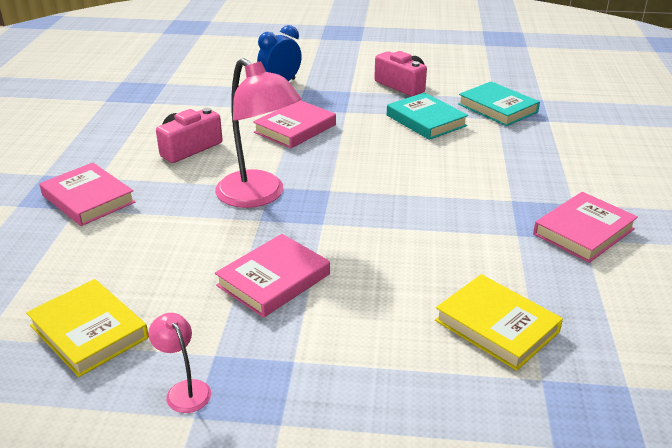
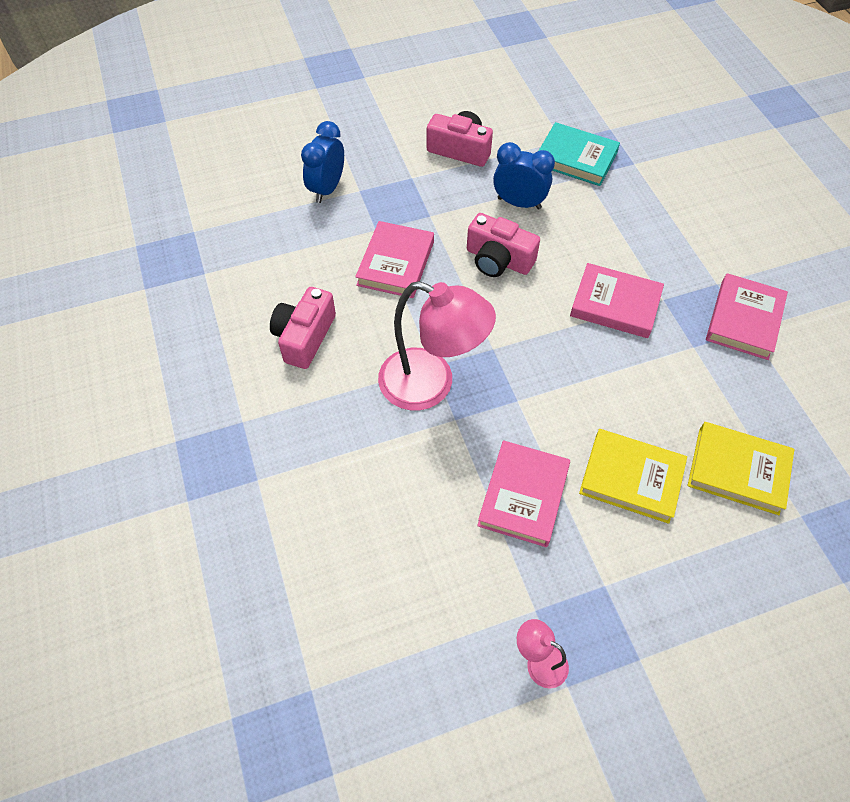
camera: 25 degrees left, 25 degrees up
(88, 199) = (258, 459): pink book -> pink book (615, 304)
(89, 332) = (404, 636): yellow book -> yellow book (631, 478)
(380, 145) = (498, 260): none -> pink camera
(426, 120) = (519, 203): turquoise book -> blue clock

